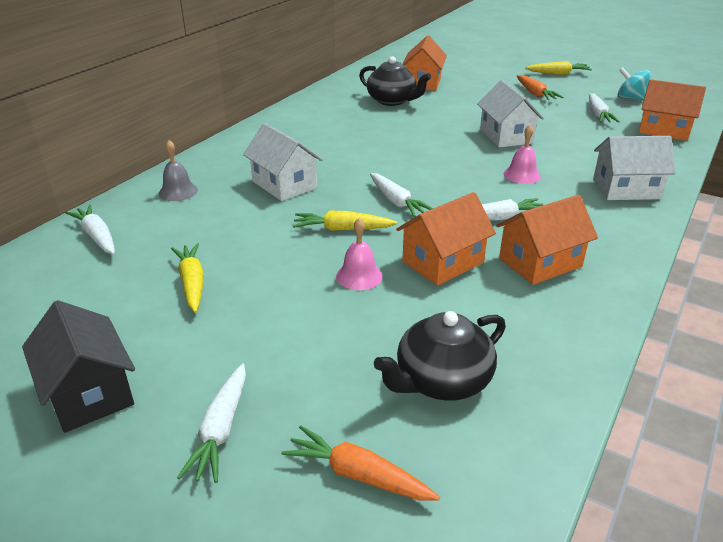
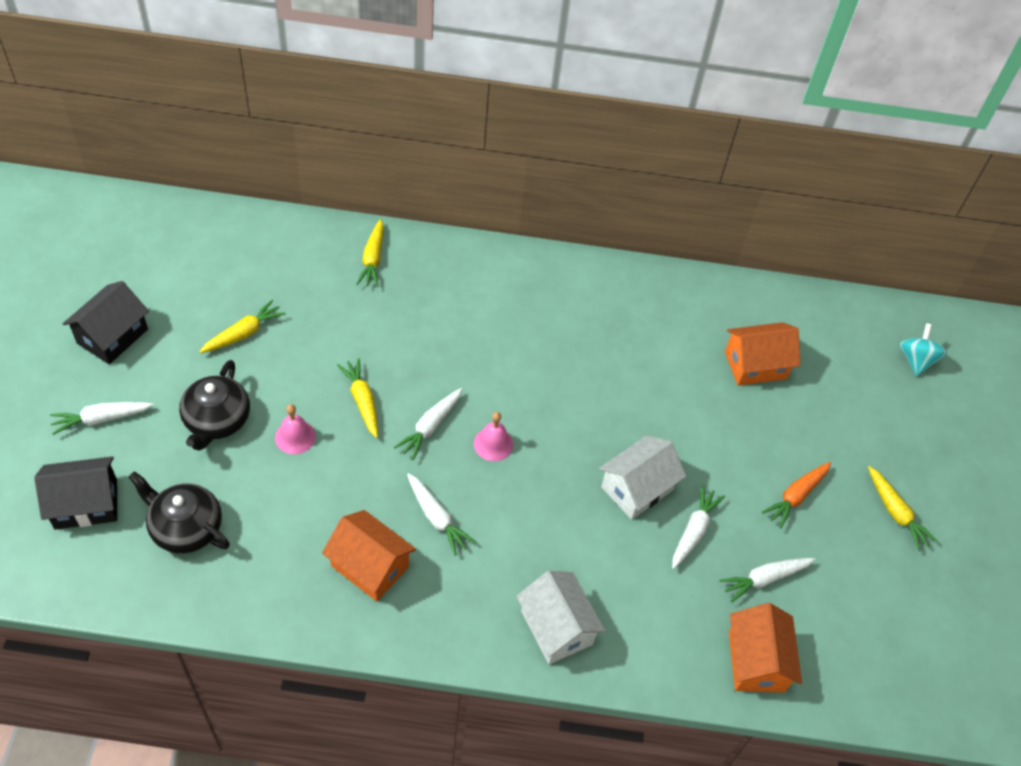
camera: 60 degrees right, 20 degrees up
(97, 236) = (280, 244): white carrot -> white carrot (694, 531)
(178, 191) = (373, 259): grey bell -> yellow carrot
(284, 185) = (421, 329): white house -> none
(358, 474) = (86, 504): orange carrot -> black house
(392, 101) = (676, 351): black teapot -> black teapot (217, 420)
(443, 262) = (340, 491): orange house -> none
(522, 175) = (542, 522): pink bell -> pink bell (493, 444)
(630, 98) = (851, 614): turquoise spinning top -> turquoise spinning top (916, 360)

